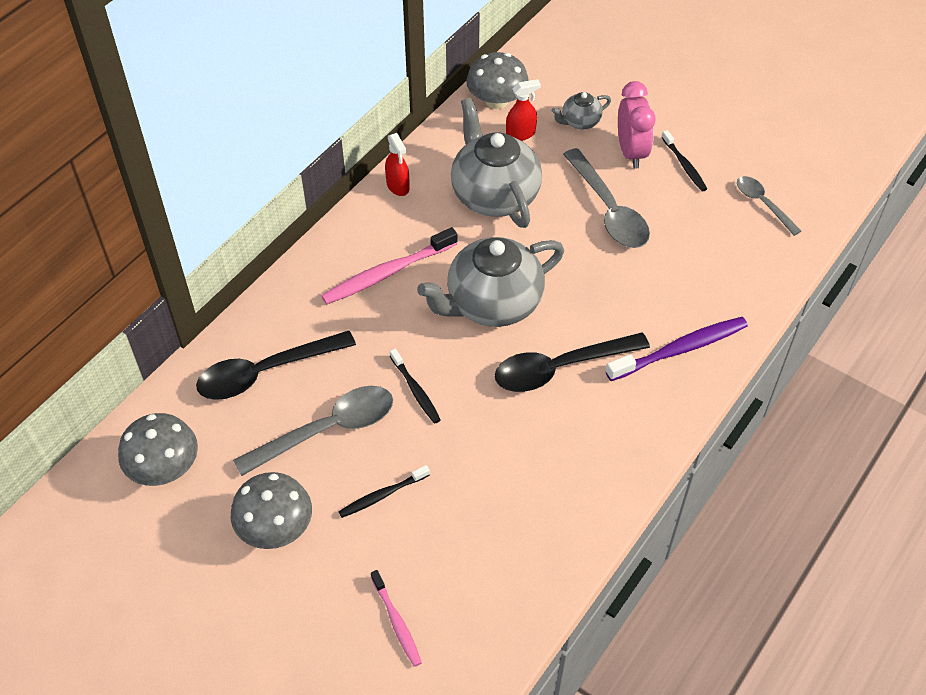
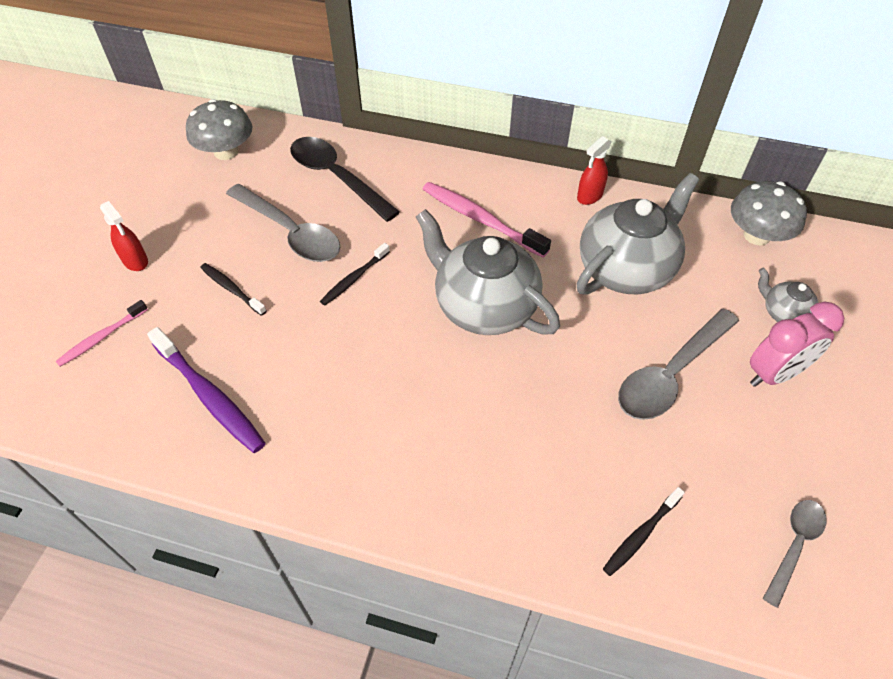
camera: 70 degrees right, 0 degrees up
(275, 527) = (184, 230): grey mushroom -> none
(521, 134) = (725, 267): red spray bottle -> red spray bottle (135, 261)
(559, 368) = (426, 386): black spoon -> none
(680, 349) = (503, 499): purple toothbrush -> purple toothbrush (209, 396)
(684, 165) = (794, 435): black toothbrush -> black toothbrush (641, 535)

